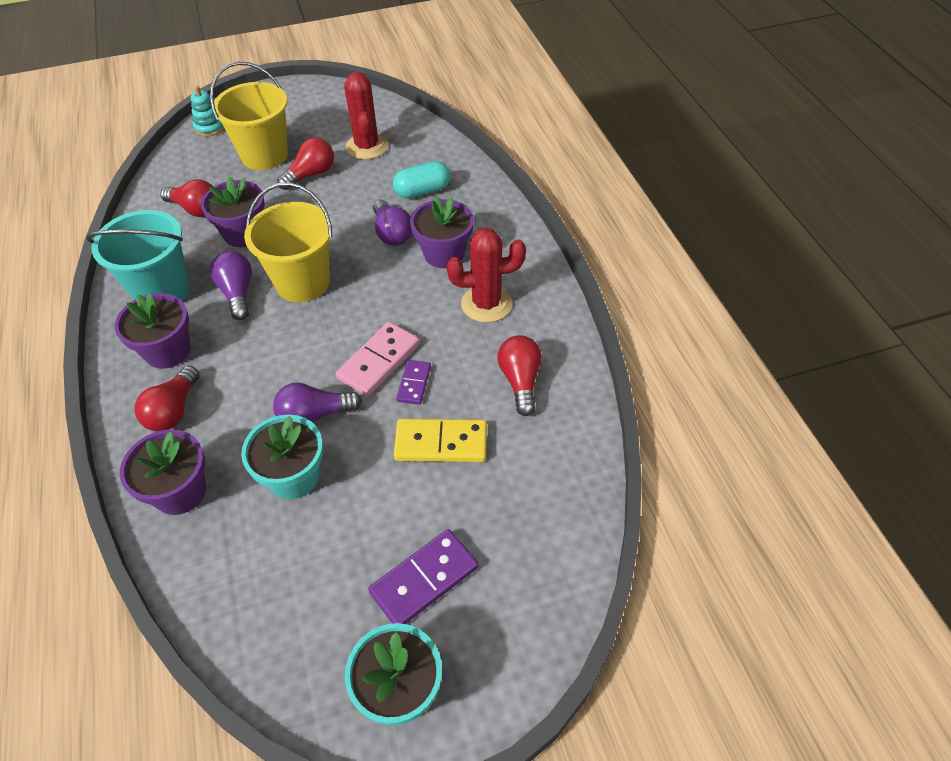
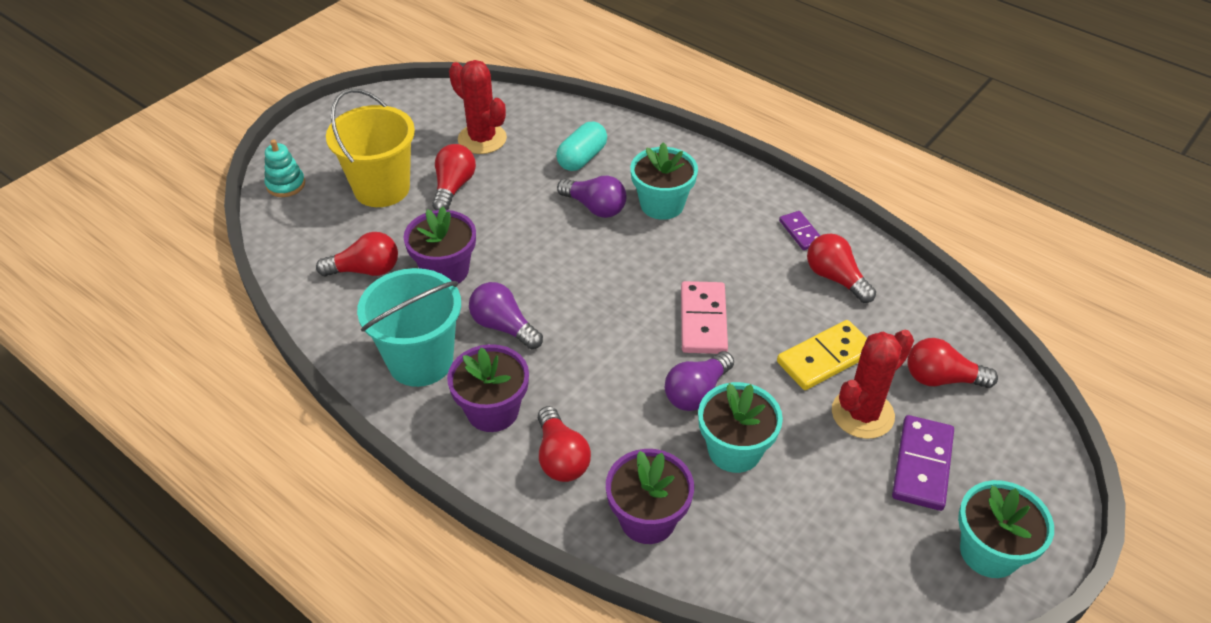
camera: 35 degrees left, 5 degrees down
(303, 282) = (558, 287): yellow bucket -> none
(414, 383) = (753, 323): purple domino -> purple domino (801, 232)
(444, 254) = (662, 204): purple flower pot -> turquoise flower pot
(486, 304) = (743, 230): red cactus -> red cactus (862, 414)
(520, 516) = (941, 378): none -> red light bulb

